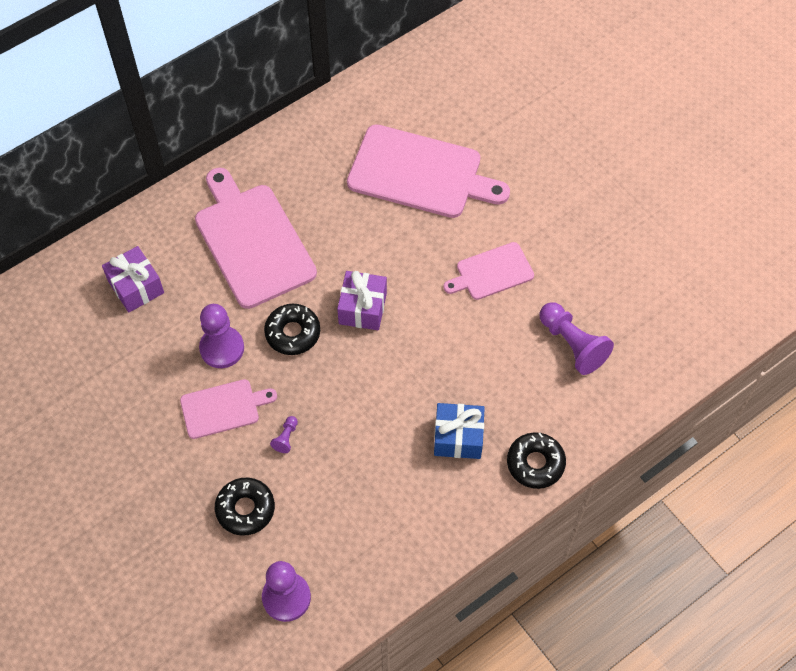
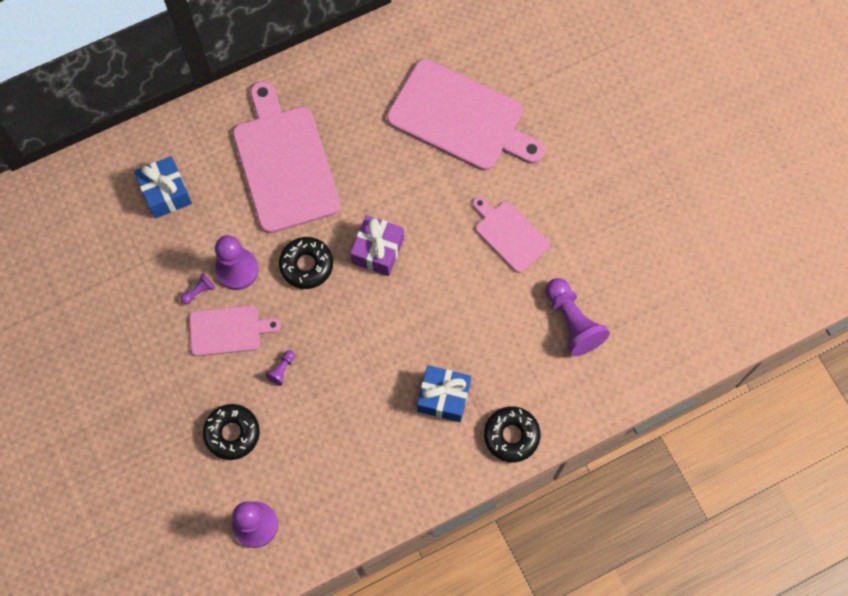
camera: 10 degrees right, 10 degrees up
(136, 287) = (166, 193): purple gift -> blue gift
(186, 375) = (199, 291): none -> purple pawn
(491, 272) = (509, 234): pink cutting board -> pink cutting board turned 60 degrees clockwise

